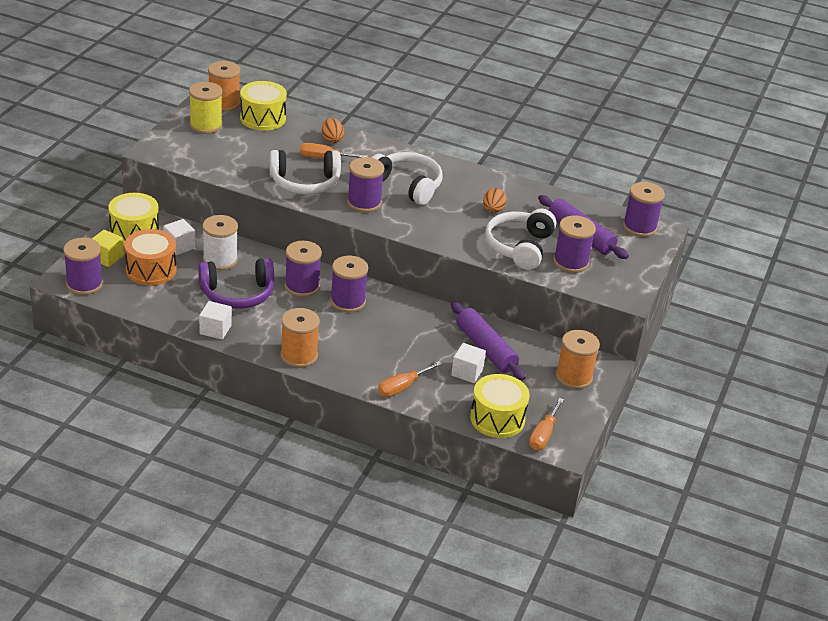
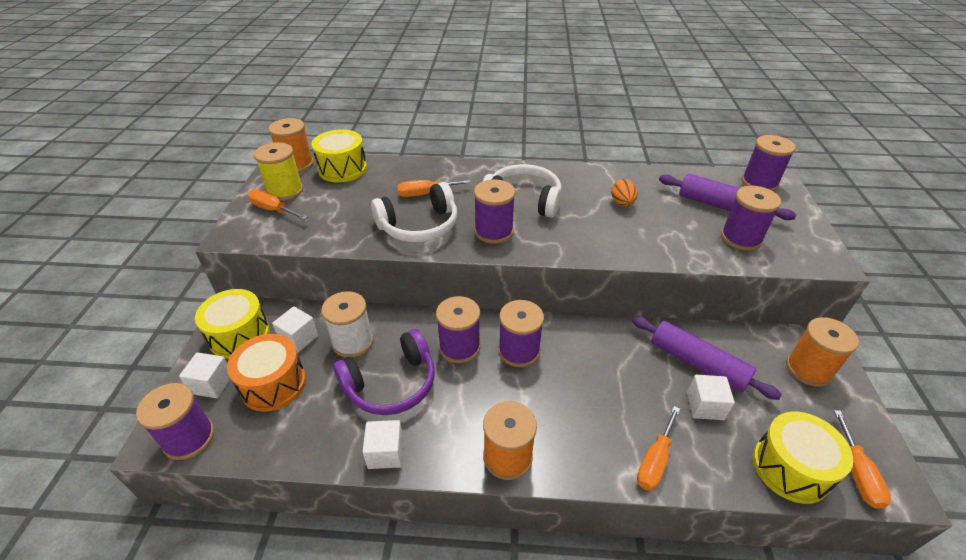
camera: 15 degrees left, 5 degrees up
(107, 257) = (212, 384): yellow cube -> white cube
(191, 139) = (273, 210): none -> orange screwdriver
(332, 139) = (422, 173): orange egg -> none
(519, 247) = (679, 236): white headphones -> none

